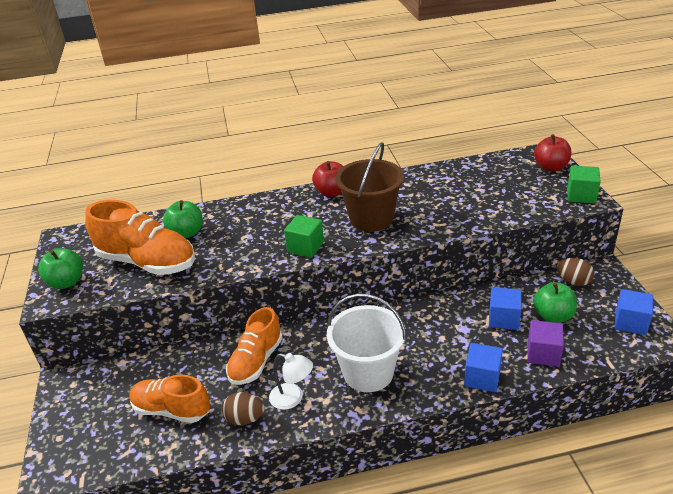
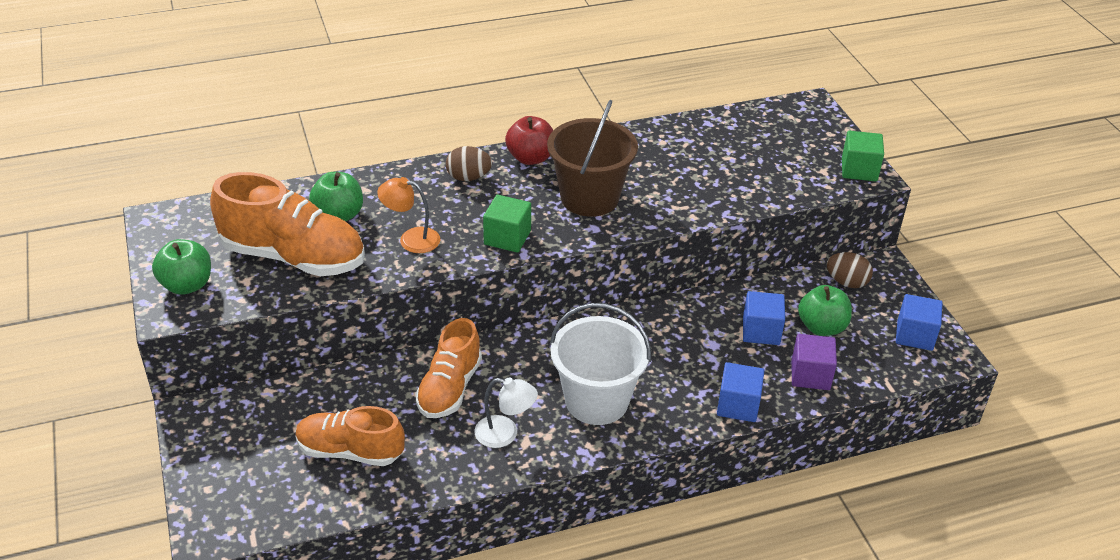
camera: 10 degrees left, 5 degrees up
(234, 249) = (411, 239): none -> orange lamp
(245, 419) = (448, 460): brown egg -> brown egg (468, 177)
(551, 167) = (820, 127): red apple -> none

